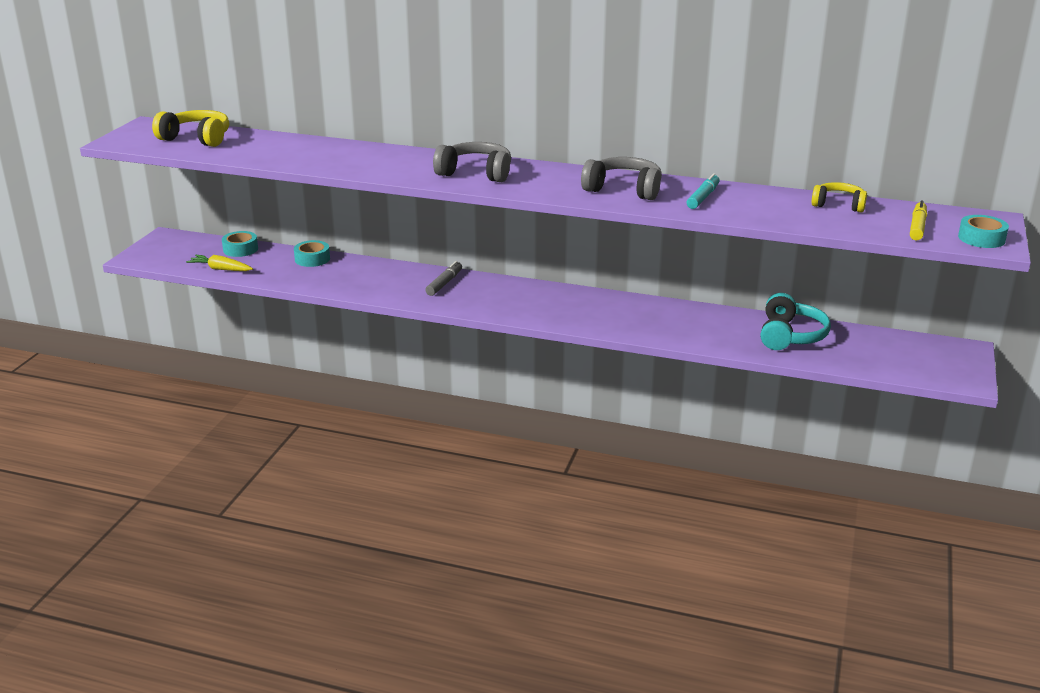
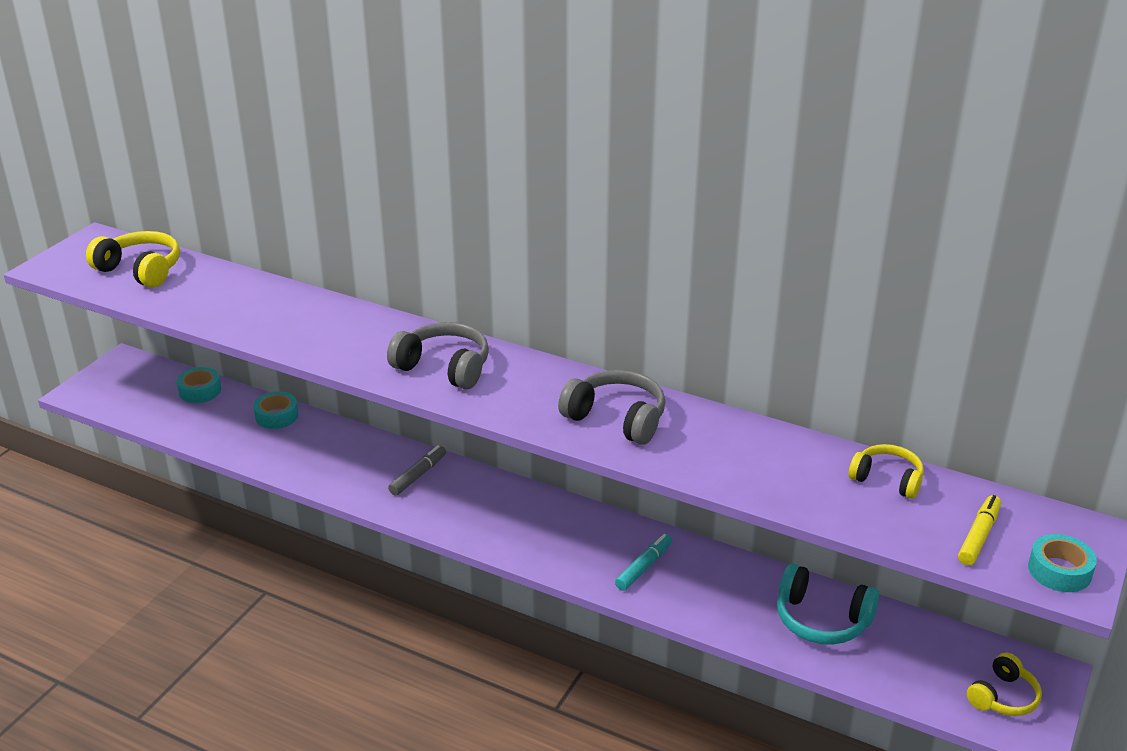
camera: 10 degrees right, 5 degrees up
(221, 269) = (166, 422): yellow carrot -> none
(703, 197) = (712, 445): turquoise marker -> turquoise marker (644, 567)
(790, 336) = (821, 620): turquoise headphones -> turquoise headphones turned 90 degrees clockwise
(938, 364) = (1003, 697): none -> yellow headphones

